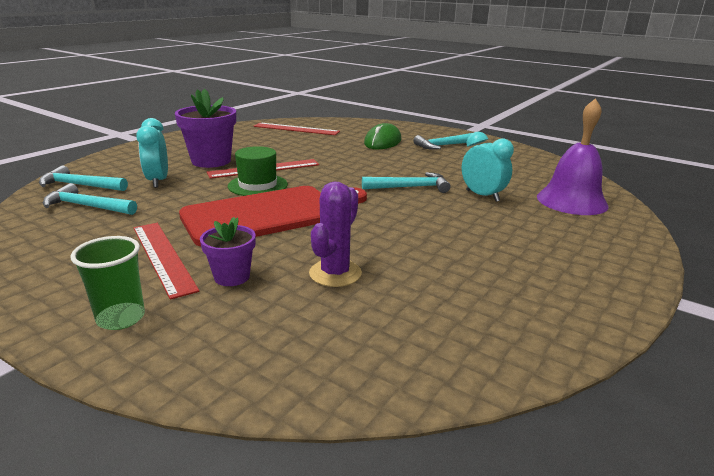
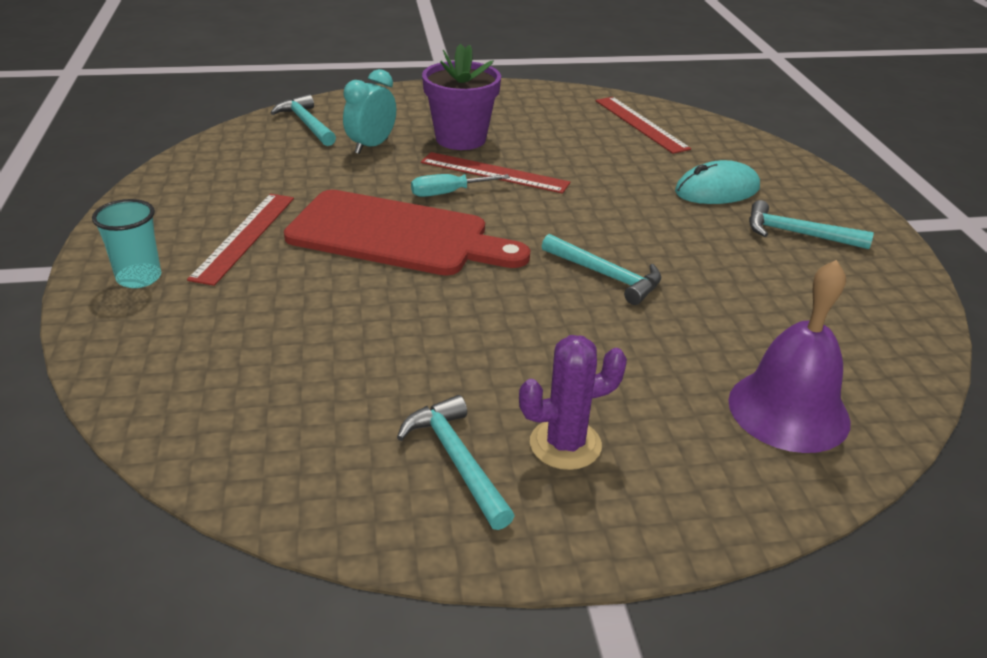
camera: 45 degrees right, 10 degrees up
(87, 206) = (276, 152): turquoise hammer -> turquoise hammer (456, 461)
(121, 318) = (139, 278): green cup -> turquoise cup
(232, 277) = (256, 286): purple flower pot -> none
(257, 185) = (448, 193): green hat -> turquoise screwdriver
(335, 273) = (332, 332): purple cactus -> purple cactus (565, 444)
(382, 142) = (717, 190): green mouse -> turquoise mouse
(482, 196) = (672, 334): turquoise clock -> none

